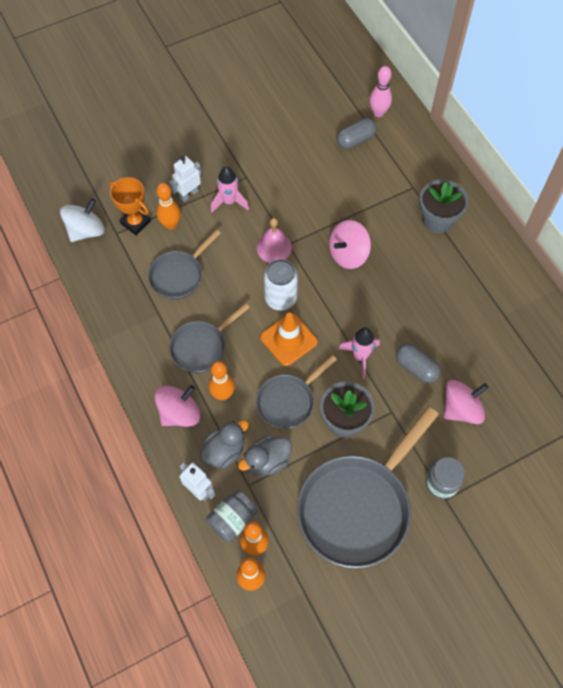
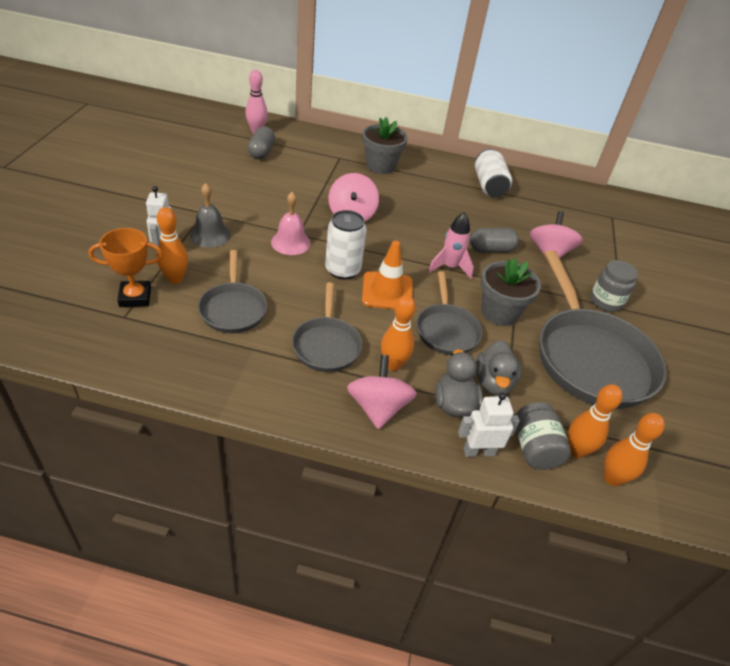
camera: 55 degrees left, 20 degrees down
(86, 230) = (85, 334): white spinning top -> none
(229, 202) = (210, 235): pink rocket -> grey bell
(509, 307) = (489, 185): none -> white can

